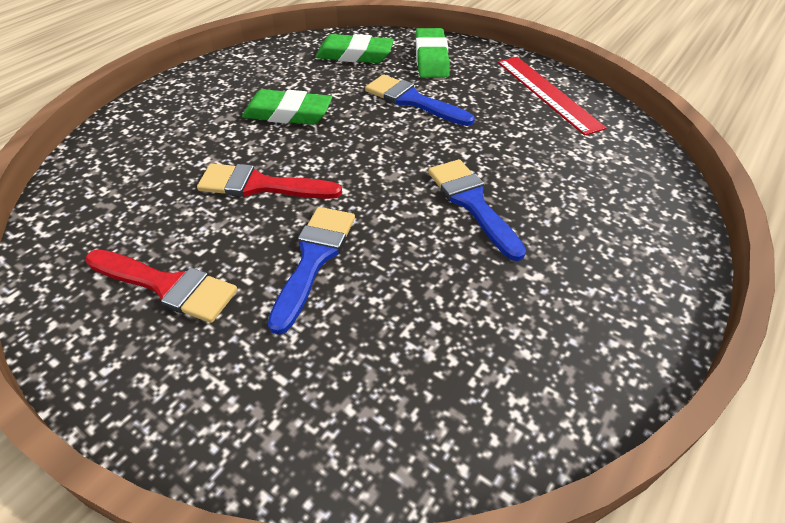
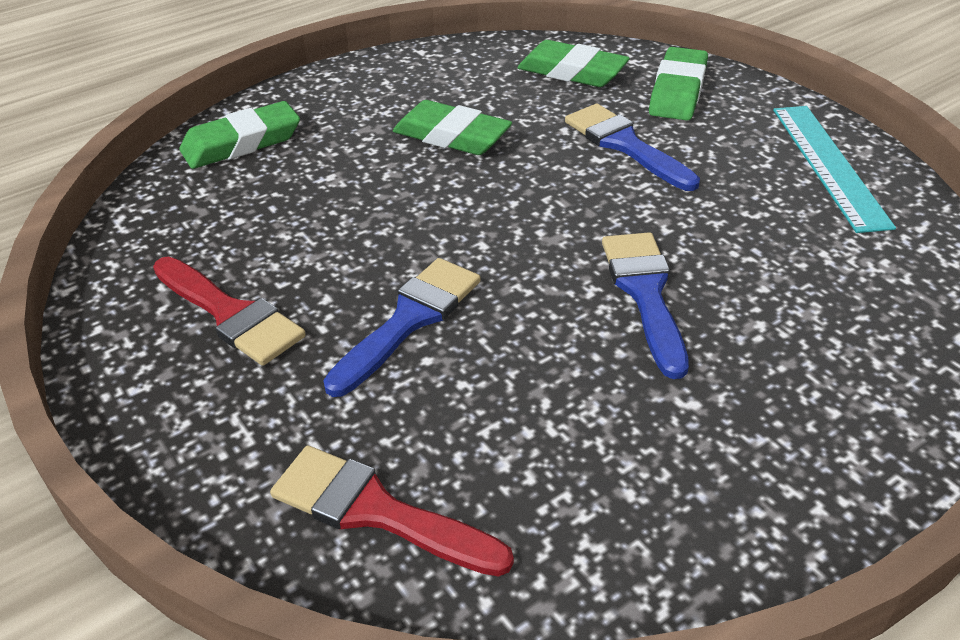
camera: 20 degrees right, 5 degrees down
(123, 145) = (242, 143): none -> green eraser
(260, 185) = (381, 220): red brush -> red brush (376, 511)
(547, 93) = (829, 165): red ruler -> turquoise ruler

